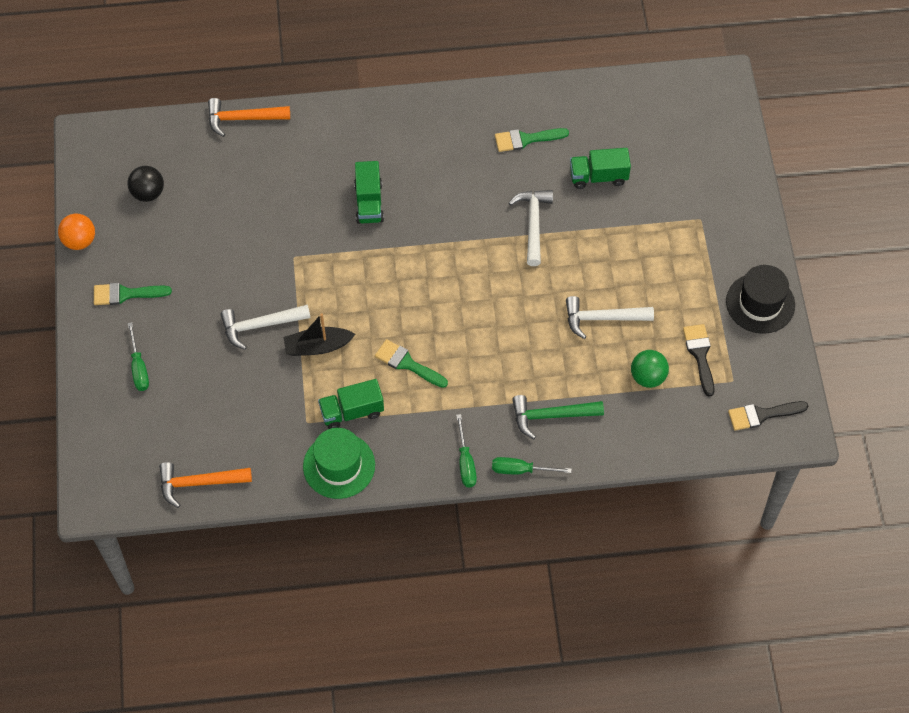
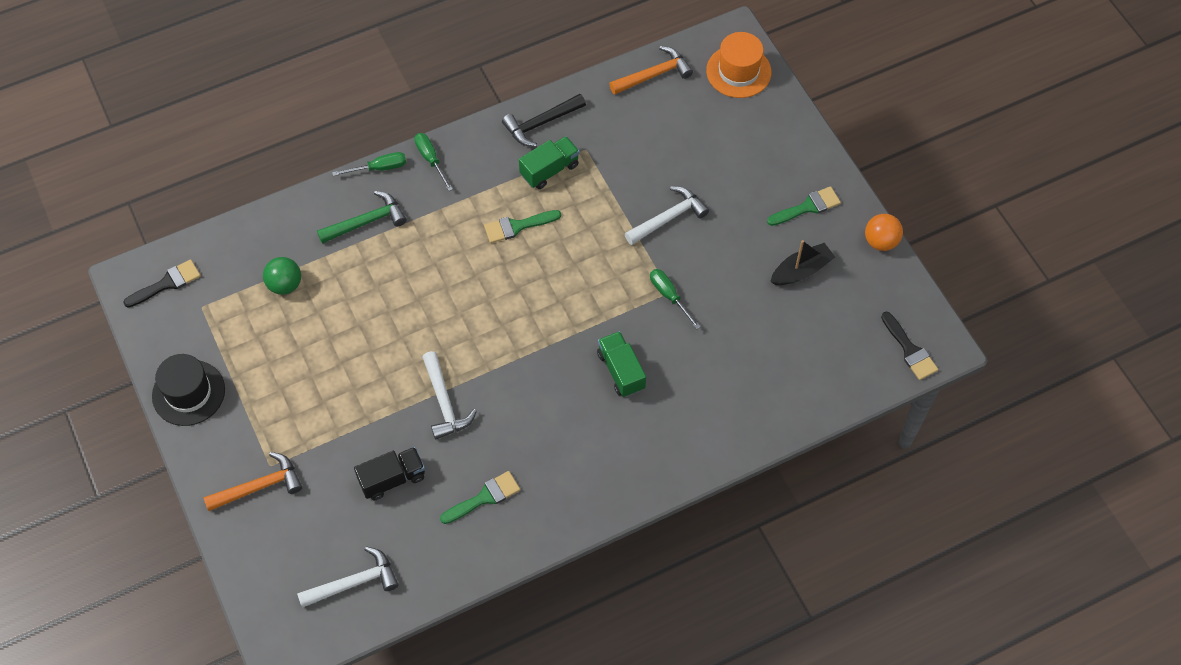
camera: 160 degrees right, 0 degrees up
(111, 457) = (738, 71): none -> orange hat
(139, 367) = (757, 148): green screwdriver -> green screwdriver (669, 296)
(148, 193) = (844, 309): black ball -> none
(243, 119) = (794, 420): orange hammer -> orange hammer (259, 486)
(317, 346) = (606, 216): black boat -> black boat (801, 270)
(339, 465) = (541, 123): green hat -> black hammer
(407, 363) = (517, 226): green brush -> green brush turned 150 degrees clockwise
(598, 176) = (392, 479): green truck -> black truck
(602, 318) = (344, 327): white hammer -> white hammer (354, 582)
(699, 355) = (239, 321): black brush -> black brush (910, 350)

